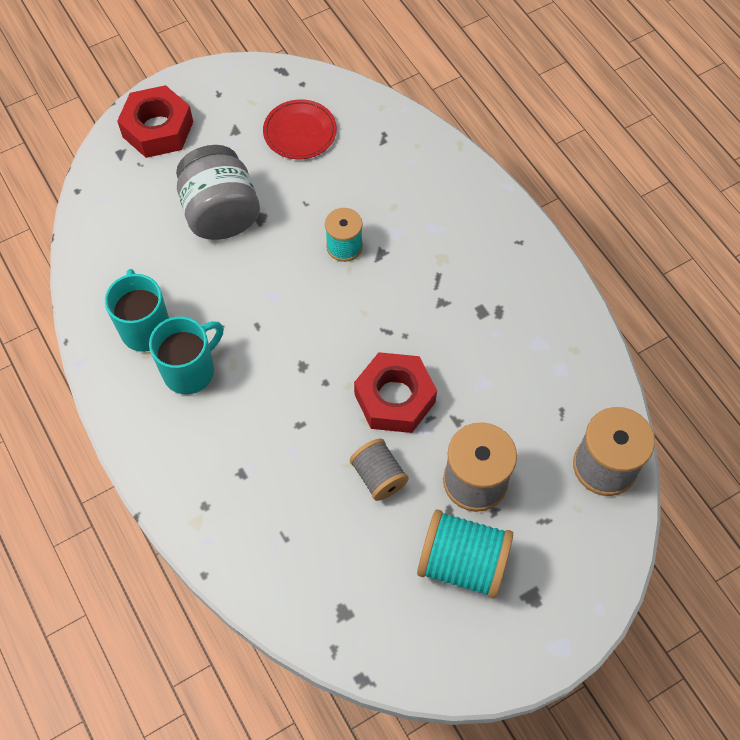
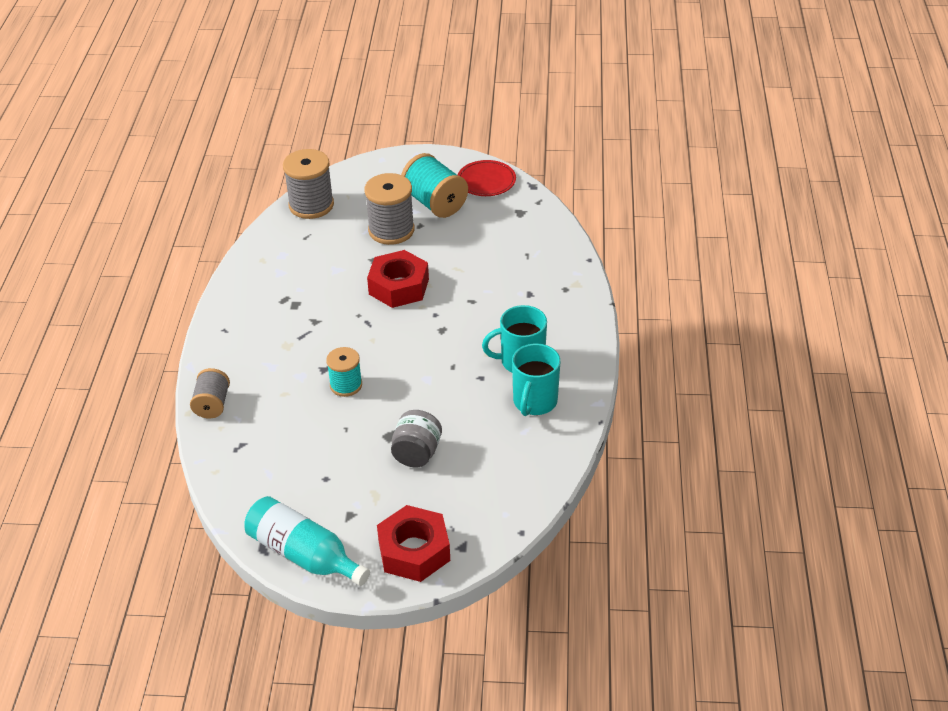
camera: 145 degrees left, 20 degrees down
(221, 213) = (417, 453): grey jar -> grey jar, size x0.65
(244, 82) = (304, 554): none -> turquoise bottle
(300, 132) = (299, 485): red plate -> red plate (486, 181)
(378, 476) = (445, 256): grey spool -> grey spool (212, 404)

